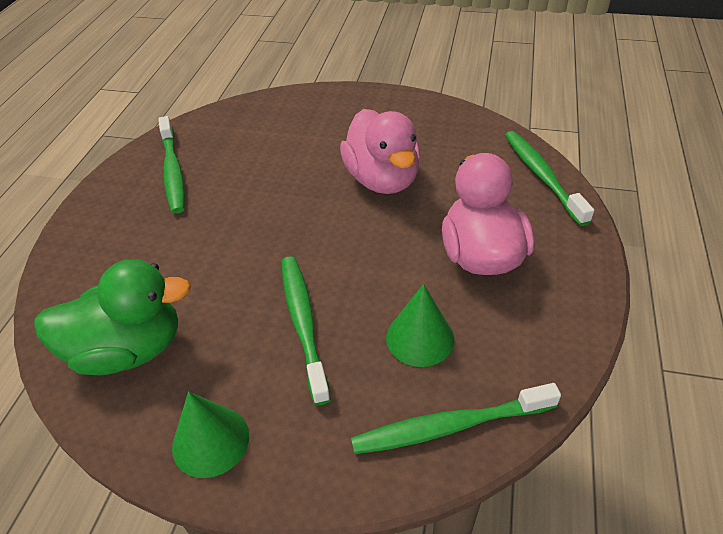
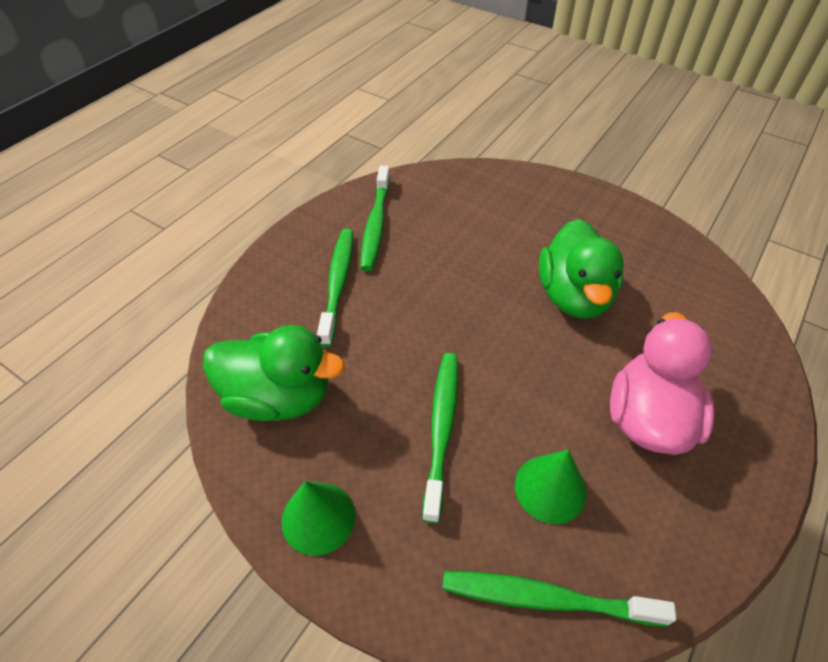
camera: 20 degrees right, 5 degrees up
(382, 179) = (574, 296): pink duck -> green duck
(542, 176) = (751, 347): green toothbrush -> green toothbrush (338, 283)

